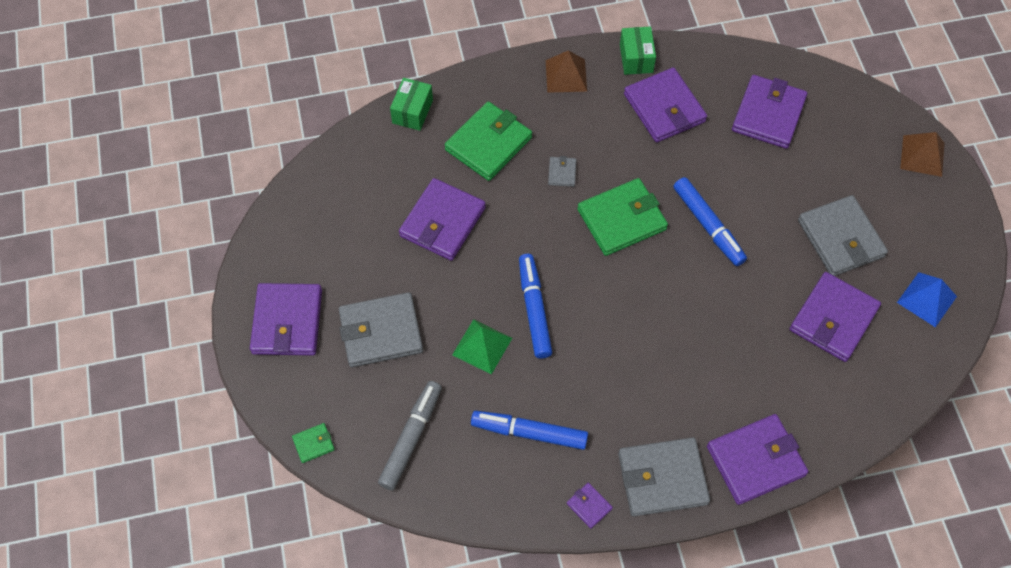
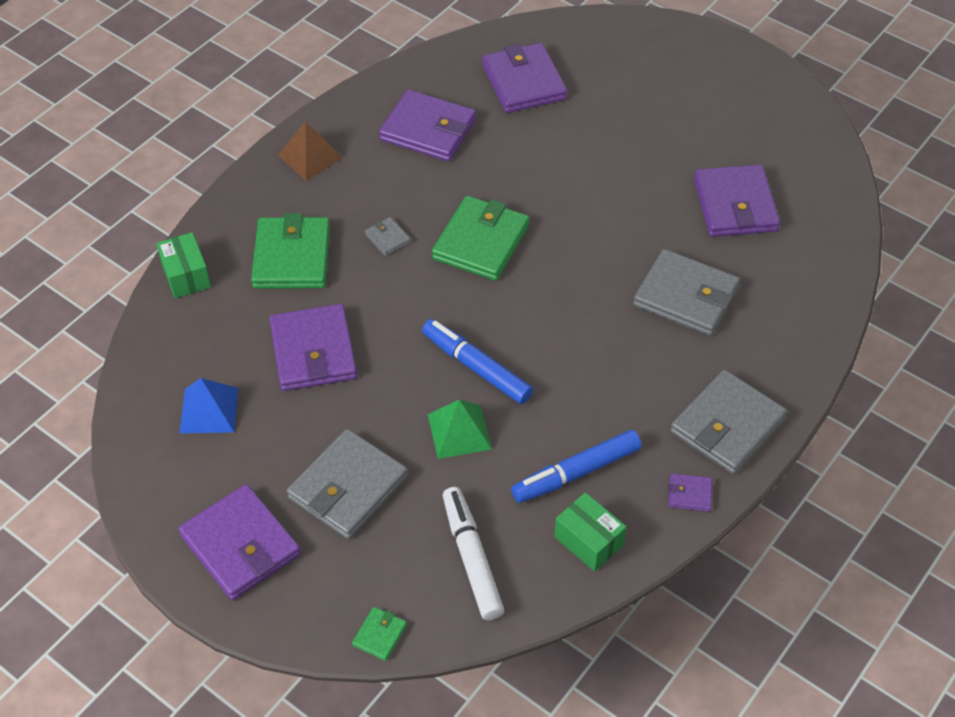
camera: 40 degrees left, 10 degrees down
(411, 438) = (472, 558): grey marker -> white marker
(636, 58) = (362, 105): green box -> green box (588, 541)
(708, 226) = (561, 199): blue marker -> none
(755, 460) = (786, 356): purple wallet -> none
(840, 238) = (679, 141): grey wallet -> grey wallet (686, 296)
(922, 155) = (678, 40): brown pyramid -> none
(927, 299) = (789, 143): blue pyramid -> blue pyramid (209, 410)

